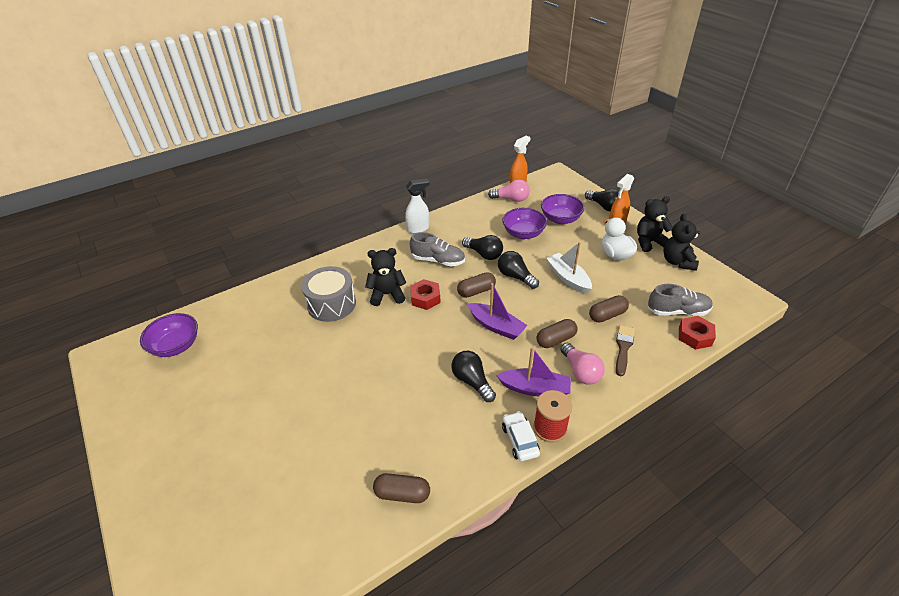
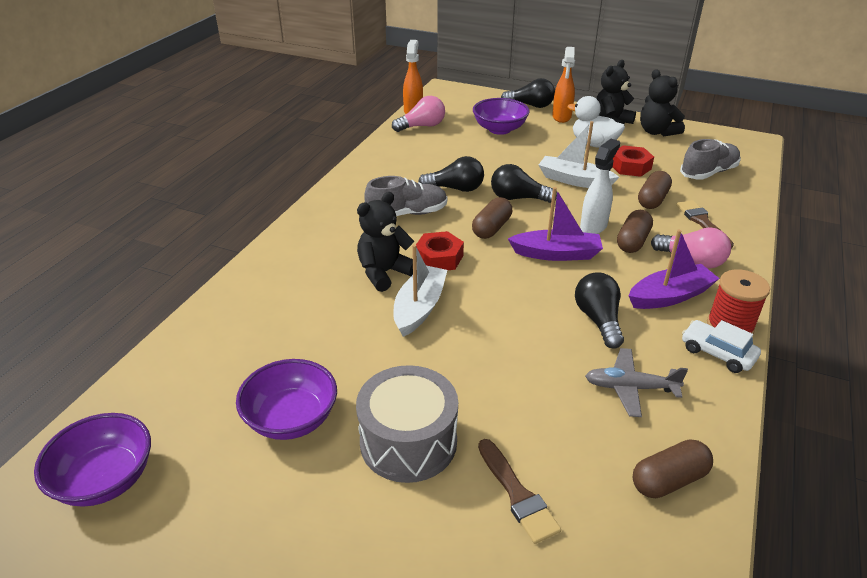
camera: 35 degrees left, 5 degrees down
(322, 454) = (517, 494): none -> brown brush
(331, 304) = (317, 313): grey drum -> grey drum (408, 442)
(383, 325) = (419, 308): none -> white boat
(418, 229) = (341, 189): white spray bottle -> white spray bottle (593, 226)
(442, 432) = (630, 388): none -> grey plane
(472, 381) = (598, 320): black light bulb -> black light bulb turned 60 degrees clockwise
(523, 233) = (476, 155): purple bowl -> purple bowl (291, 419)
(695, 336) = (748, 188): red nut -> red nut (630, 167)

